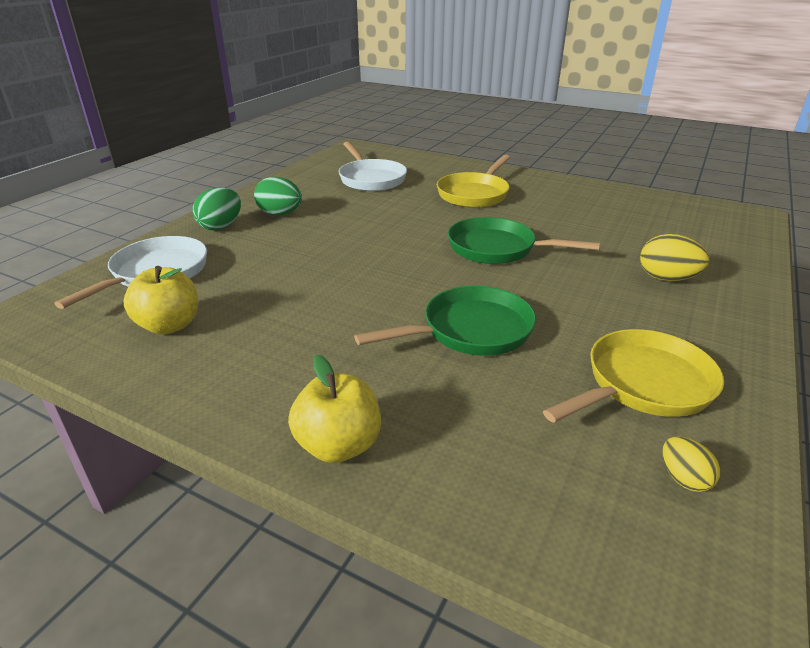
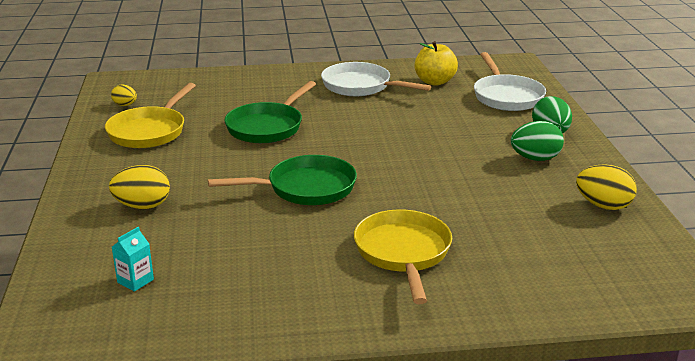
camera: 145 degrees right, 5 degrees down
(308, 180) = (603, 205): none -> yellow egg
(338, 445) = (281, 75): yellow apple -> none
(371, 179) = (549, 234): white pan -> white pan (360, 86)
(678, 227) = (135, 281): none -> turquoise carton

